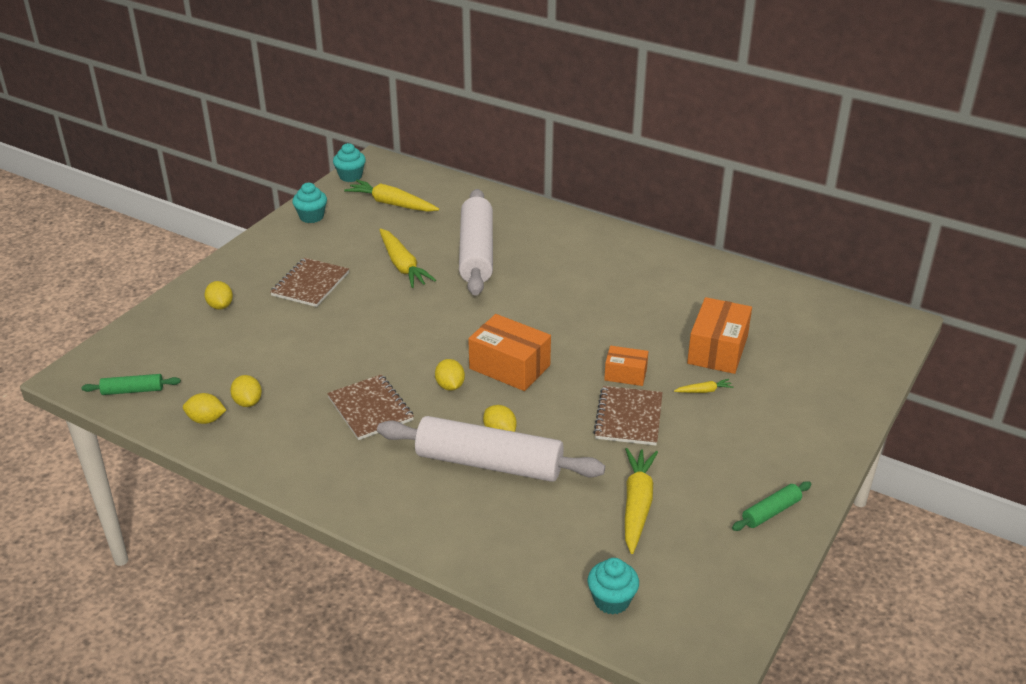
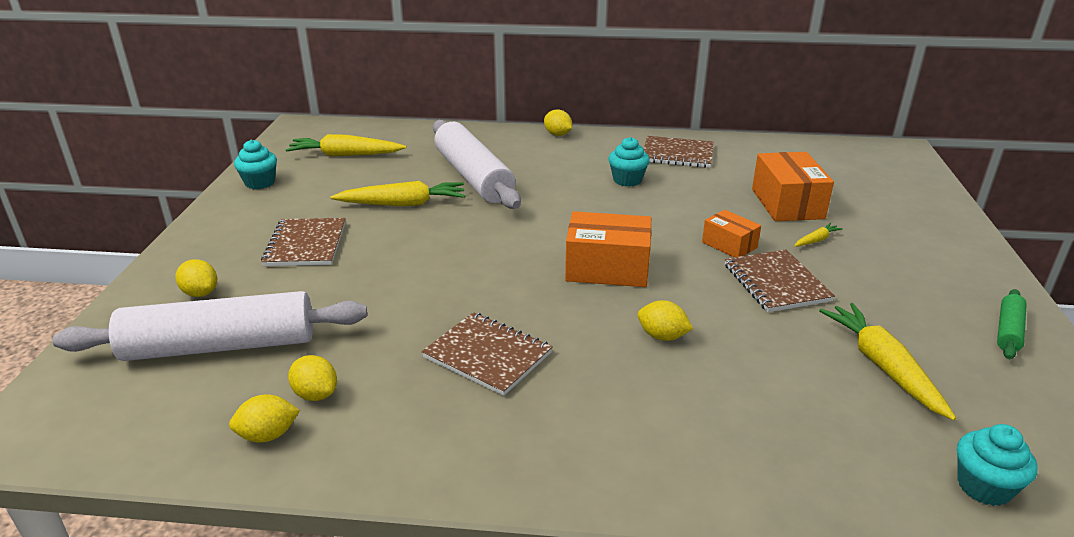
camera: 25 degrees left, 5 degrees down
(133, 390) = (125, 429): green rolling pin -> none
(350, 176) = (279, 141): turquoise cupcake -> turquoise cupcake (627, 180)
(402, 265) = (402, 204): yellow carrot -> yellow carrot turned 45 degrees counterclockwise
(450, 386) = (560, 304): yellow lemon -> yellow lemon (557, 134)
(489, 463) = (683, 373): white rolling pin -> white rolling pin (220, 346)
(625, 374) = (729, 245): orange box -> orange box turned 60 degrees clockwise
(672, 272) = (677, 154): none -> brown notebook

